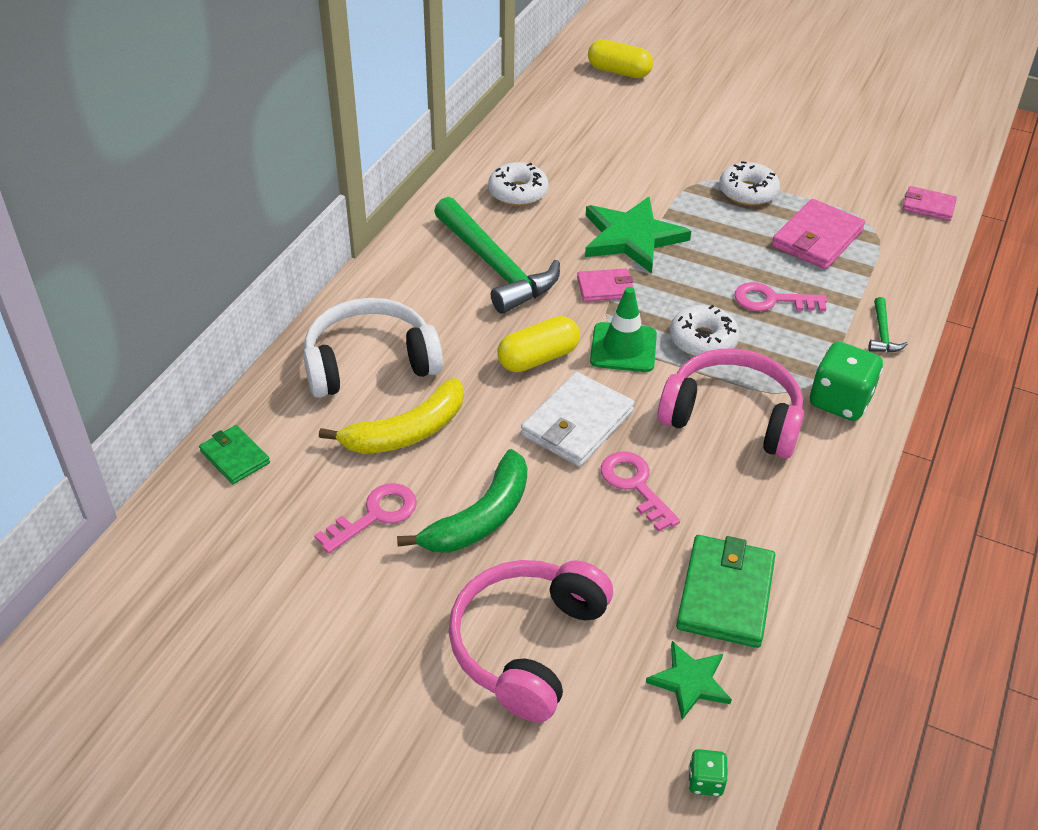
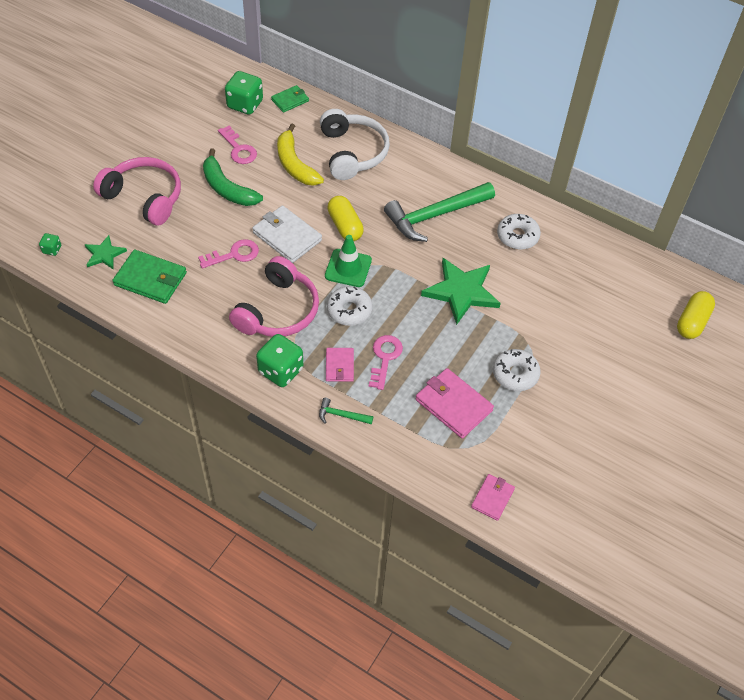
camera: 95 degrees right, 10 degrees up
(246, 523) = (245, 104): none -> green dice
(605, 288) = (408, 268): pink wallet -> pink wallet (339, 366)

